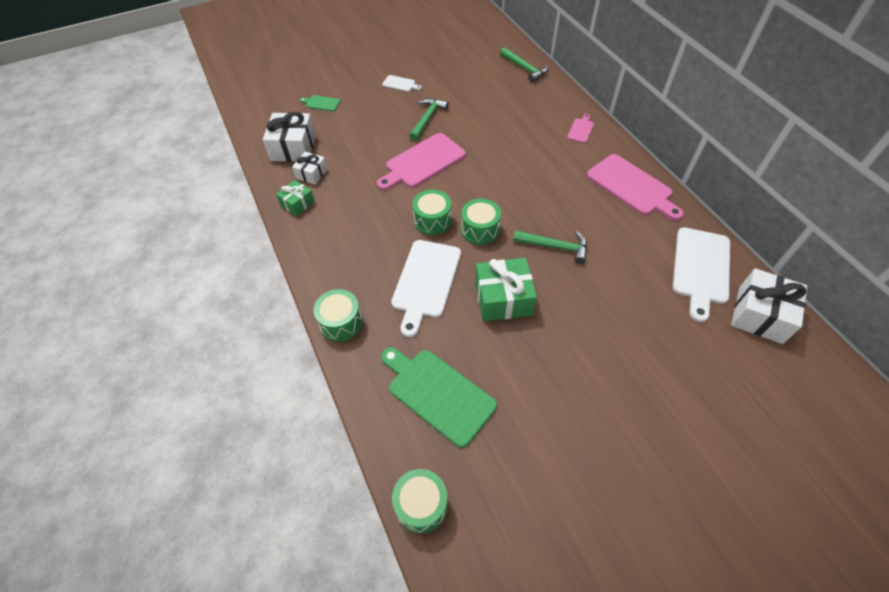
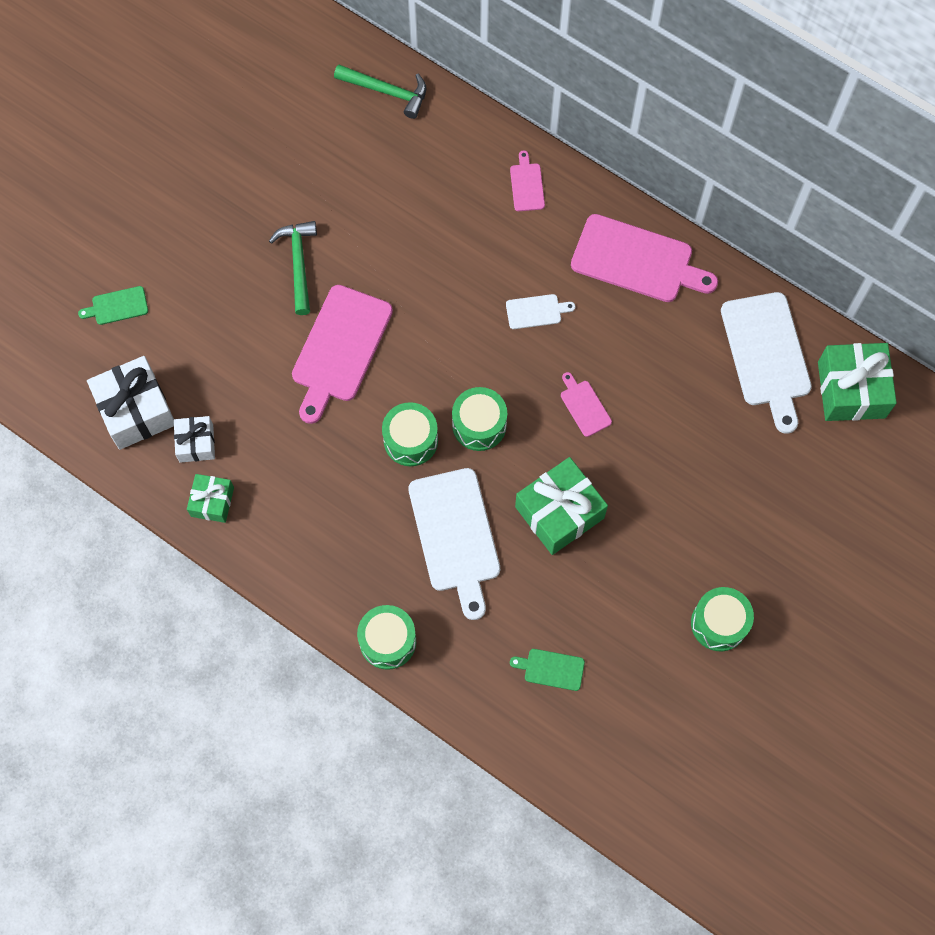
camera: 30 degrees left, 15 degrees up
(400, 84) = (214, 210): white cutting board -> white cutting board (536, 311)
(421, 505) = (601, 792): green drum -> green drum (719, 623)
(438, 394) = (551, 669): green cutting board -> green cutting board, size x0.47
(554, 247) = (584, 406): green hammer -> pink cutting board
(760, 315) = (851, 390): white gift -> green gift

